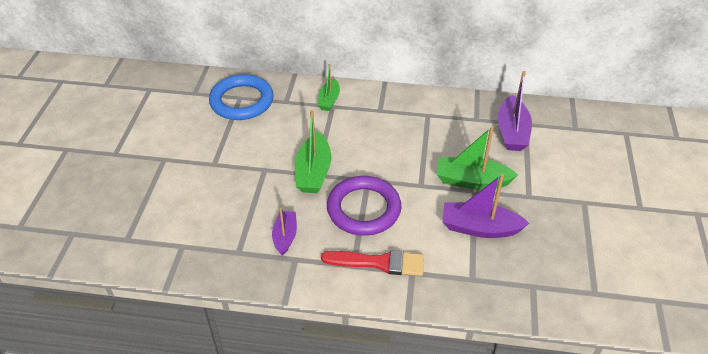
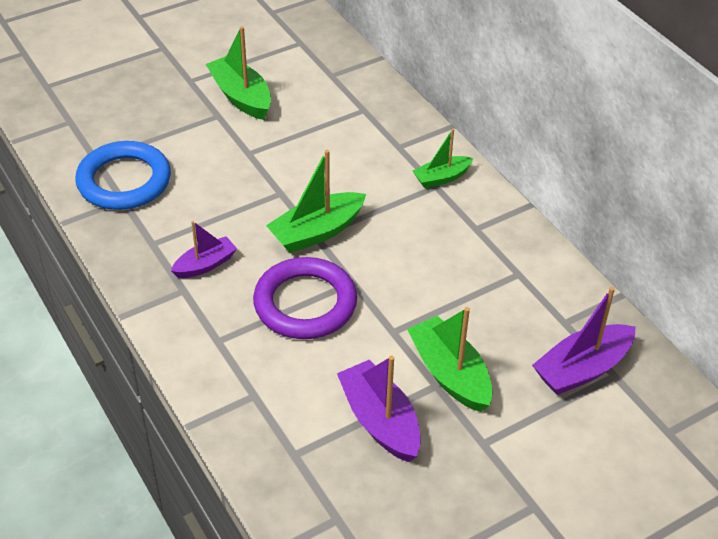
camera: 50 degrees right, 0 degrees up
(161, 140) = (241, 97): none -> green boat
(242, 101) = (360, 114): blue ring -> blue ring (124, 181)
(379, 263) = (241, 359): red brush -> none

